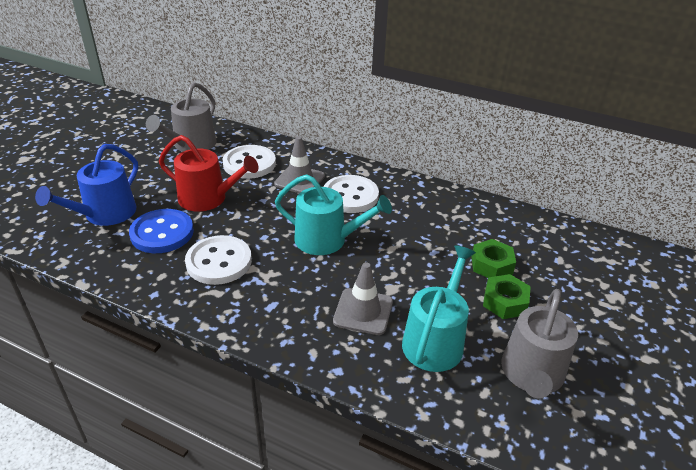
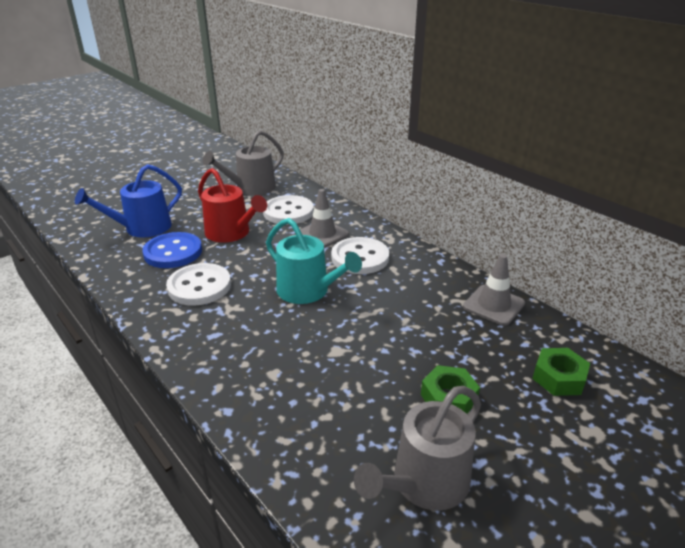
camera: 25 degrees right, 5 degrees down
(363, 311) = (292, 364): grey traffic cone -> grey traffic cone (493, 305)
(435, 340) = (344, 413): turquoise watering can -> none
(491, 265) = (461, 357): green nut -> green nut (559, 378)

